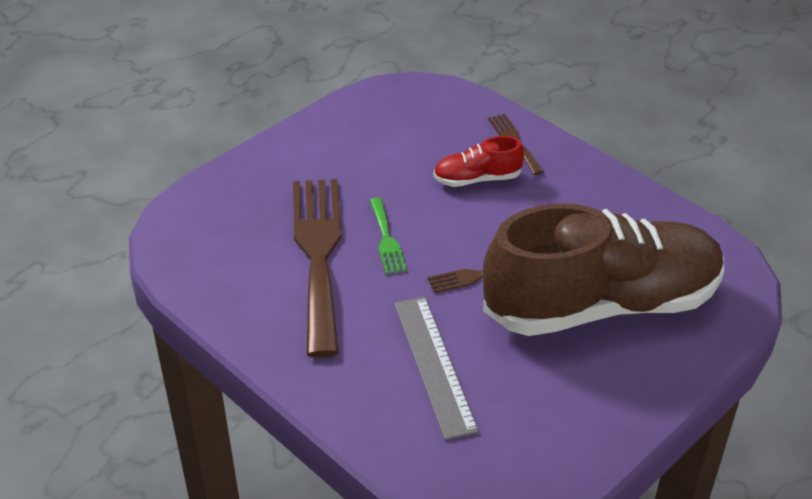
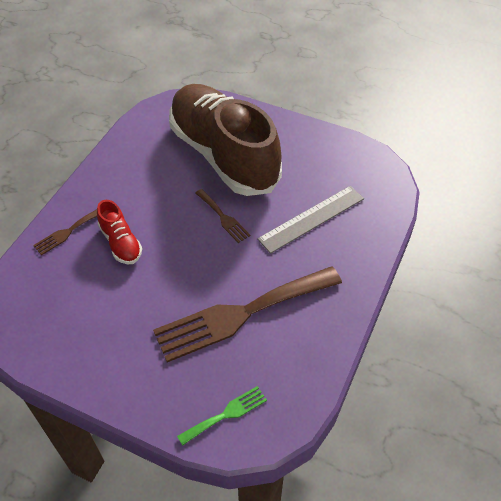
camera: 110 degrees left, 10 degrees up
(386, 239) = (208, 277): green fork -> green fork (226, 414)

